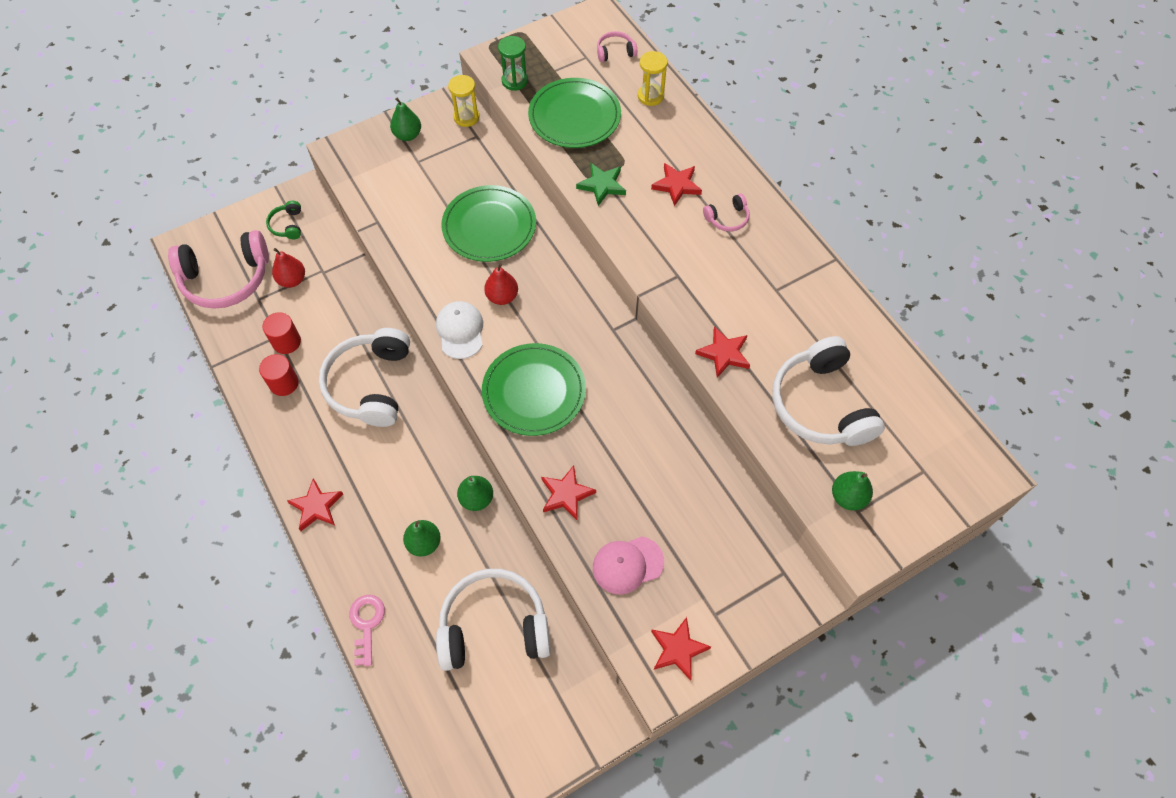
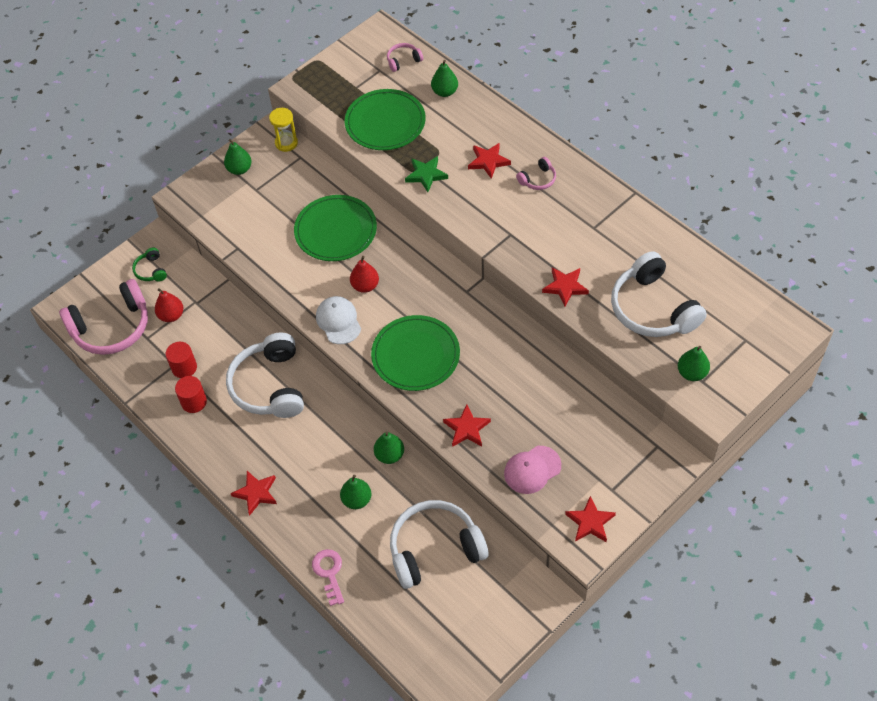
camera: 10 degrees left, 5 degrees down
(514, 81) = (324, 103): green hourglass -> none
(650, 96) = (445, 92): yellow hourglass -> green pear

